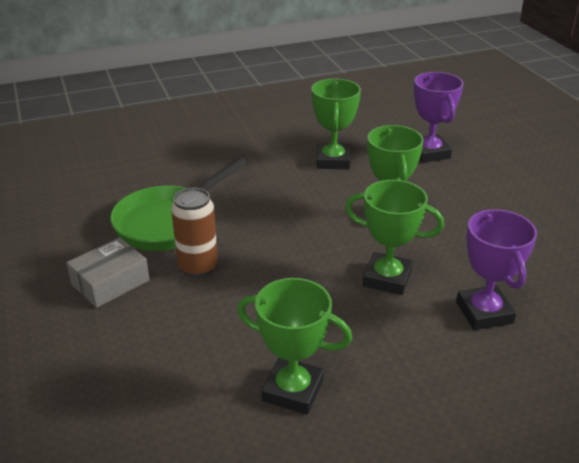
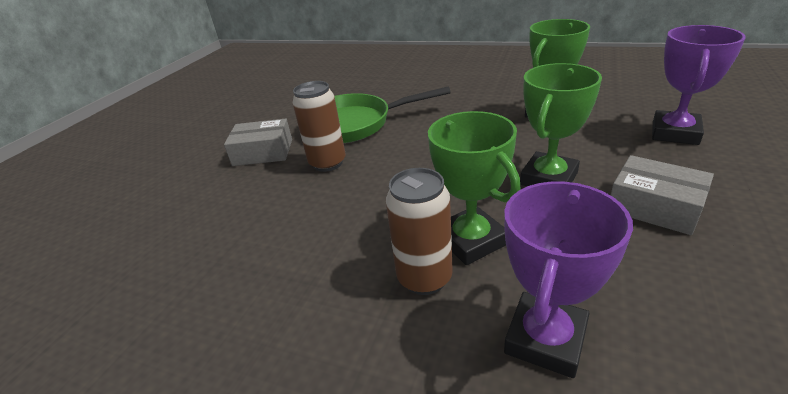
camera: 45 degrees right, 0 degrees up
(293, 390) = (249, 303): green trophy -> none
(387, 314) = (424, 278): none -> brown can
(464, 212) = (654, 206): none -> grey box

